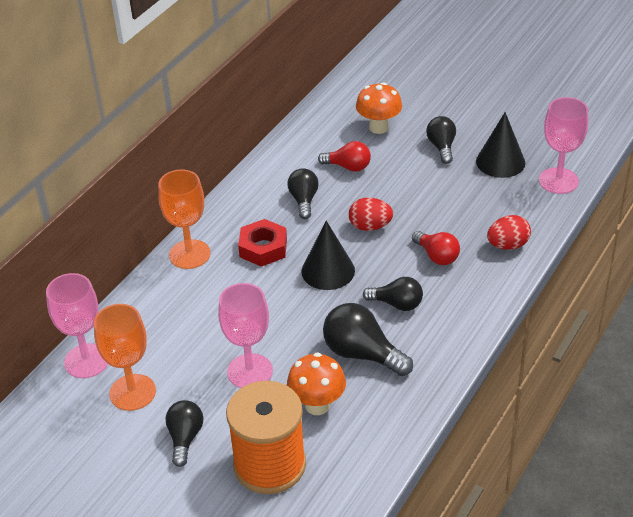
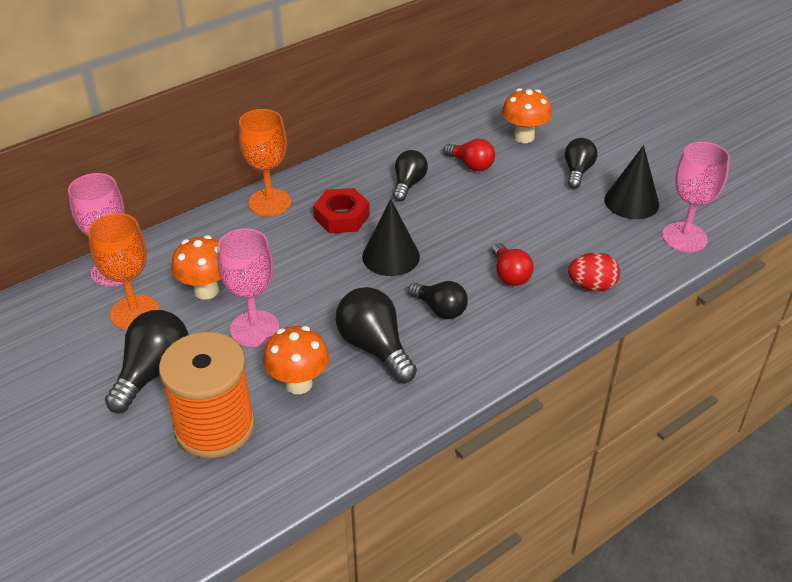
camera: 20 degrees right, 0 degrees up
(184, 352) = (206, 290): none -> orange mushroom
(185, 438) = (153, 372): black light bulb -> black light bulb, size x1.54
(370, 226) = (458, 226): red egg -> none

